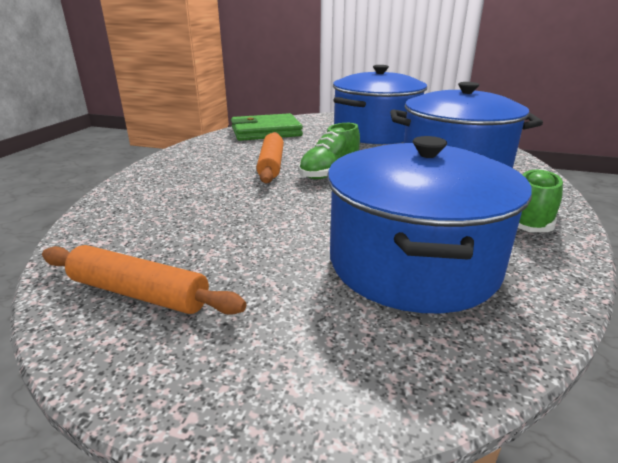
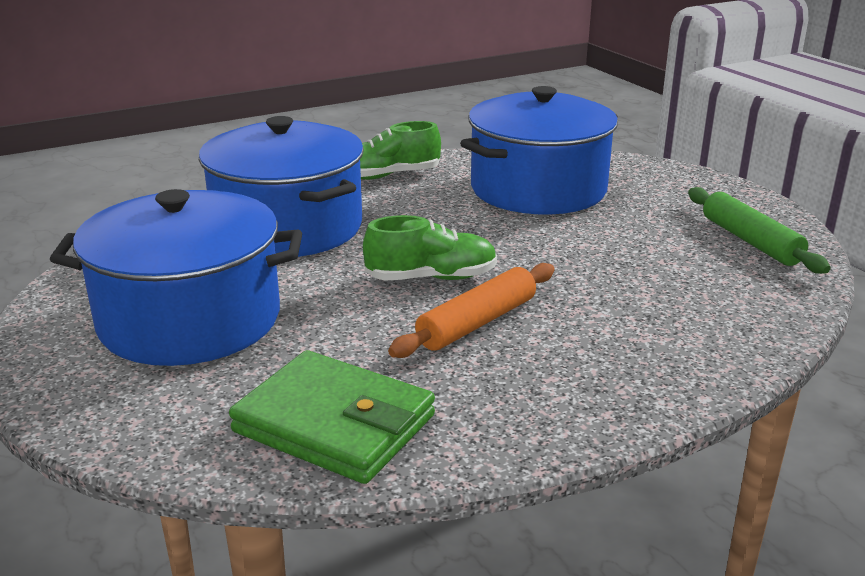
camera: 135 degrees left, 0 degrees up
(139, 293) = (750, 241): orange rolling pin -> green rolling pin

